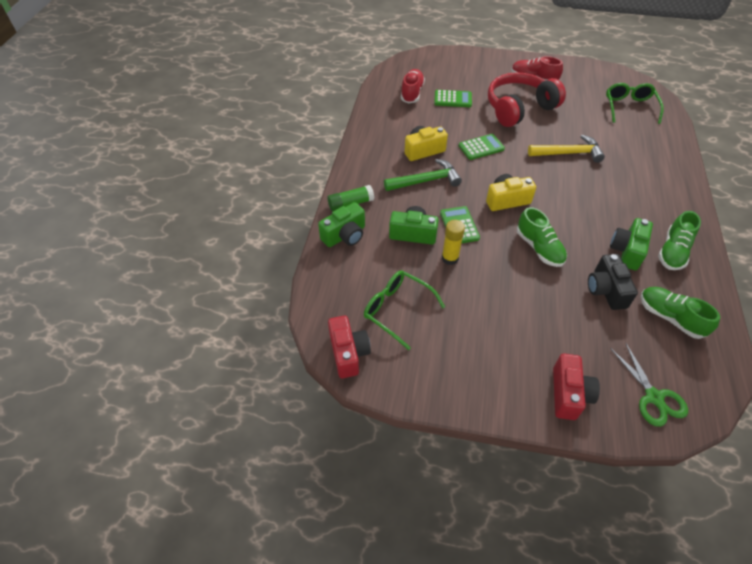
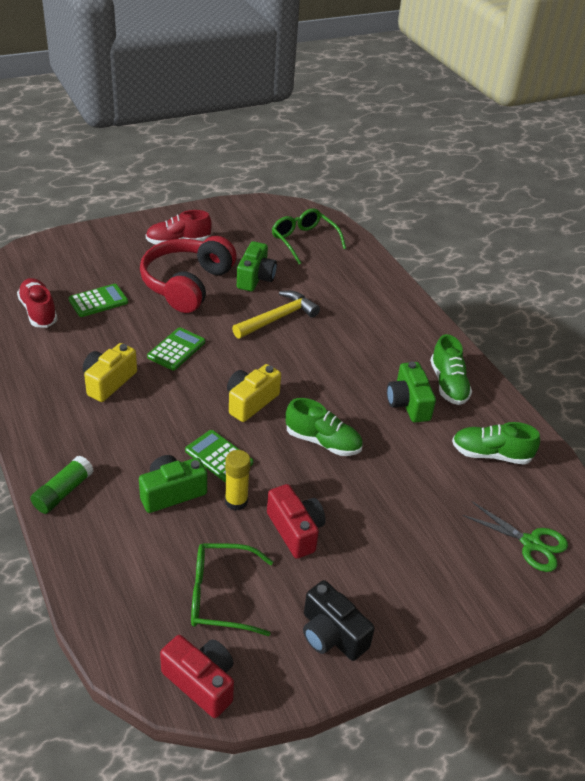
camera: 40 degrees left, 10 degrees down
(345, 235) = (86, 537): green camera -> green camera (255, 278)
(426, 181) = (139, 419): green hammer -> none
(568, 394) = (459, 586): red camera -> red camera (295, 530)
(606, 290) = (417, 455): black camera -> black camera (331, 634)

